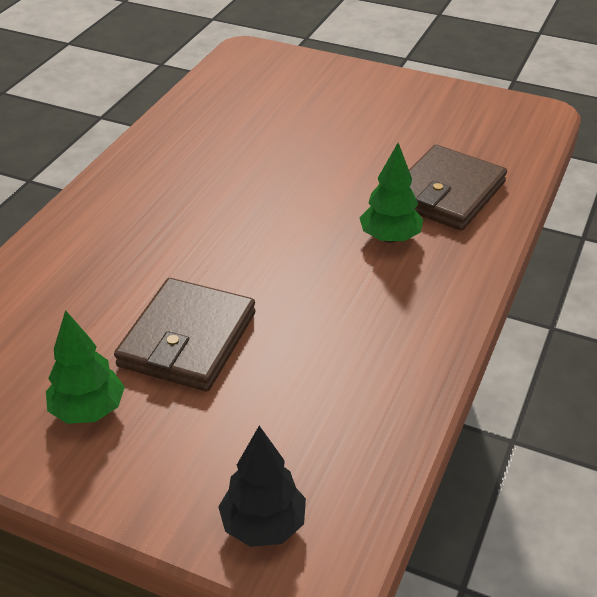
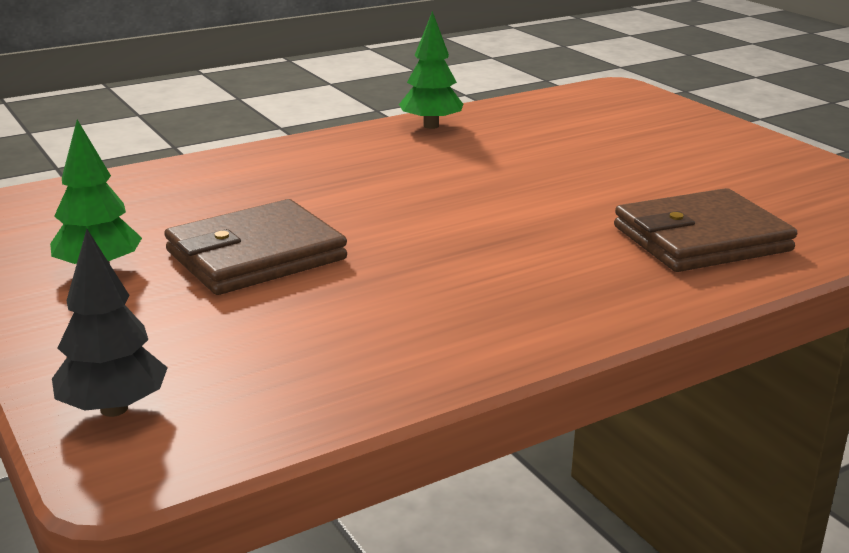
camera: 35 degrees right, 15 degrees down
(390, 238) = (577, 252): green tree -> green tree (431, 126)

